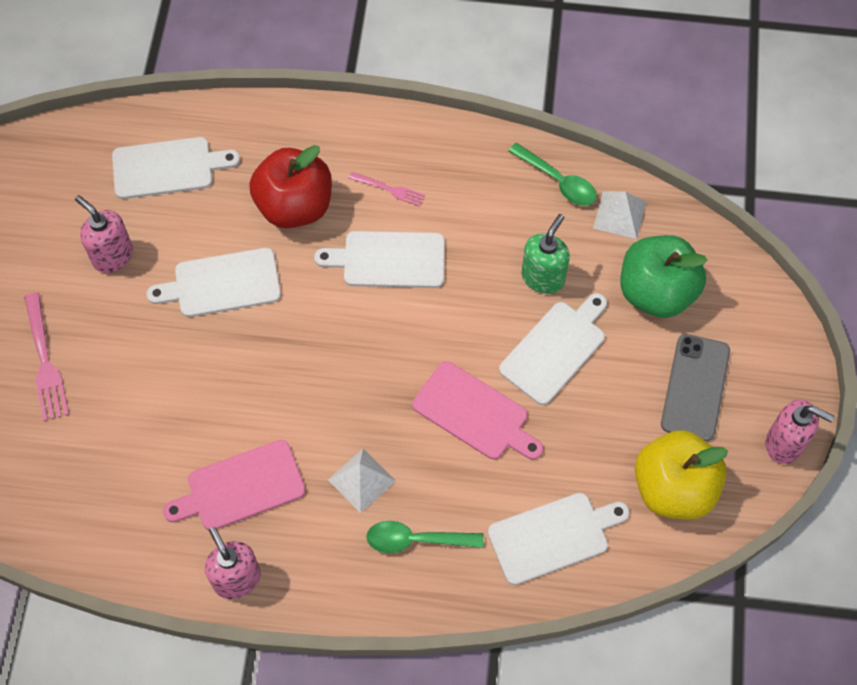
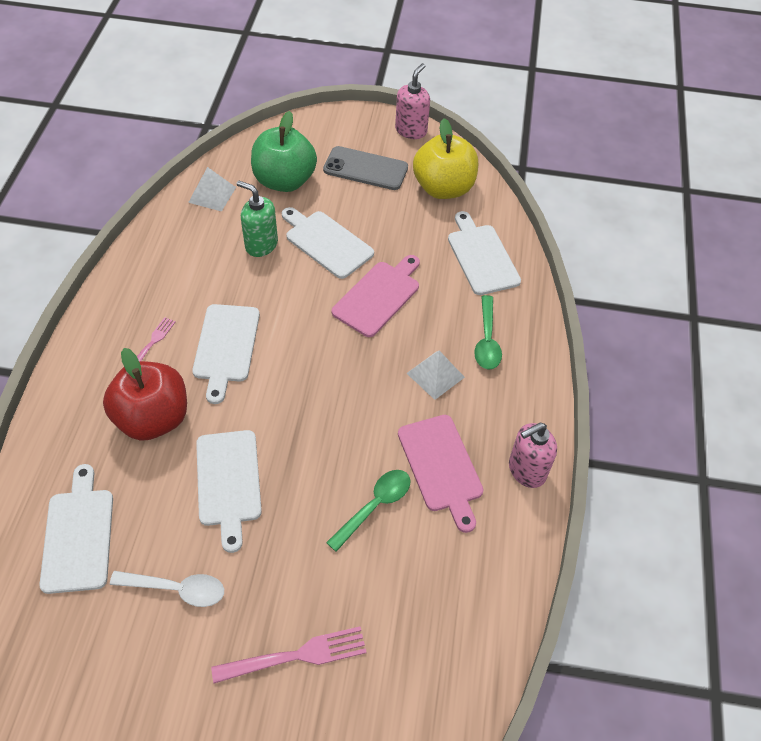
camera: 90 degrees left, 10 degrees down
(112, 256) = (177, 589): pink soap dispenser -> white spoon
(558, 181) = (172, 228): green spoon -> green spoon (375, 506)

